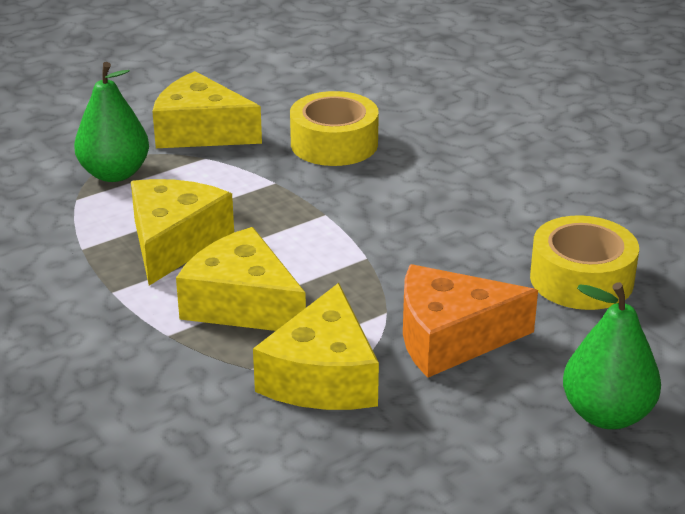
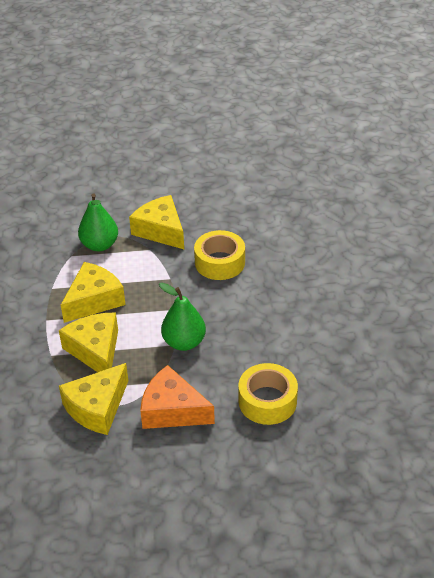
camera: 30 degrees right, 10 degrees up
(606, 415) = (205, 486): green pear -> green pear (184, 342)

